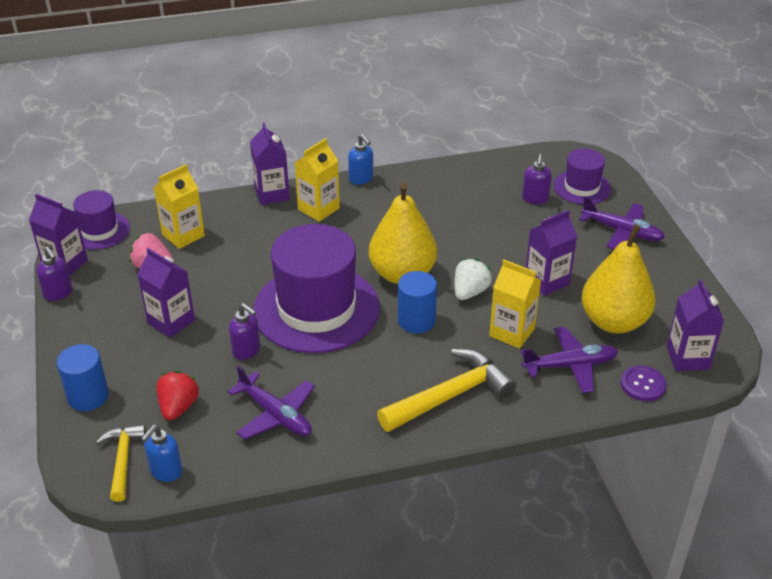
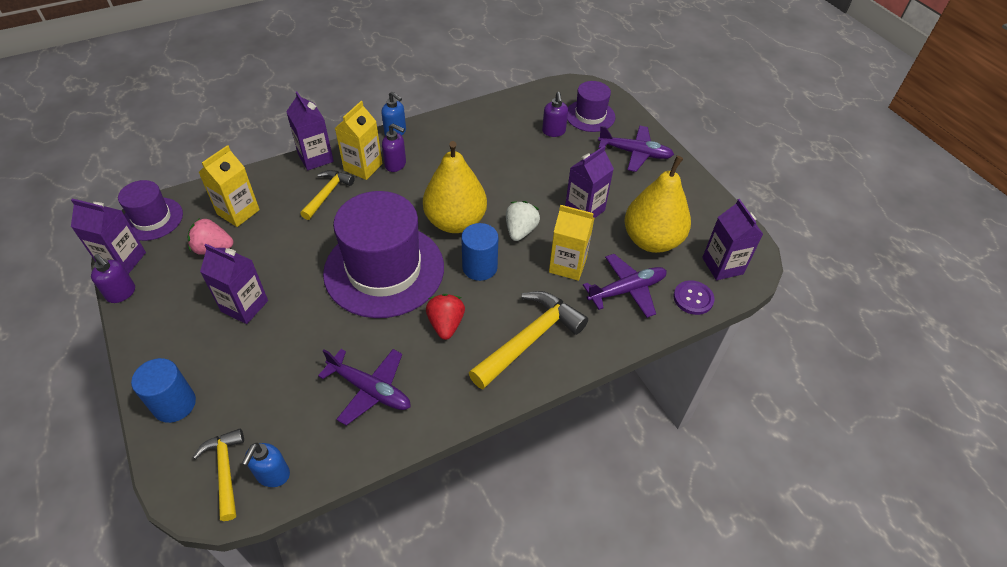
camera: 15 degrees left, 10 degrees up
(178, 407) = (271, 399): red strawberry -> red strawberry (446, 324)
(246, 350) = (326, 325): purple soap dispenser -> purple soap dispenser (396, 164)
(276, 230) = (327, 194): none -> yellow hammer

